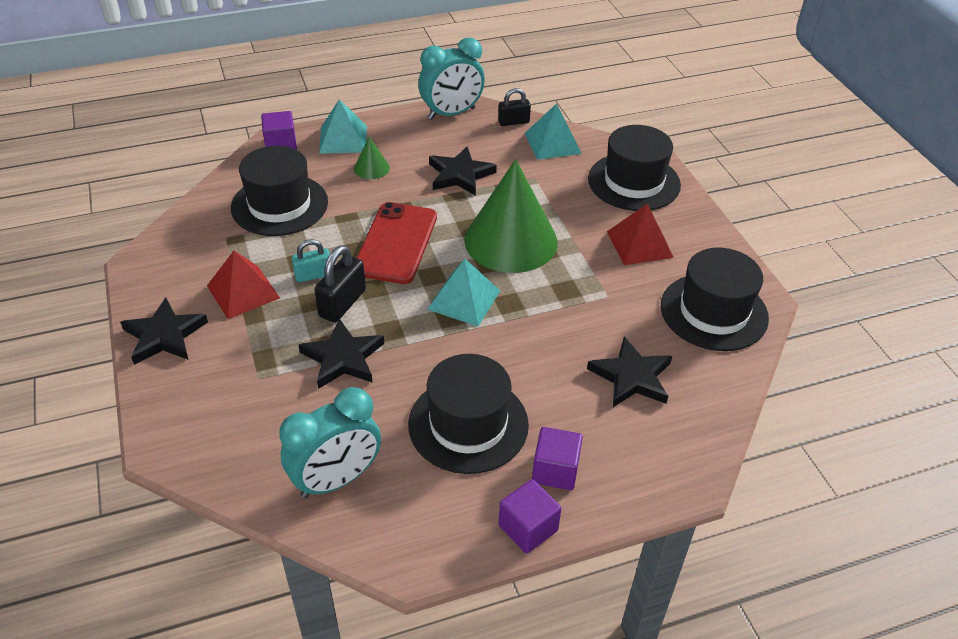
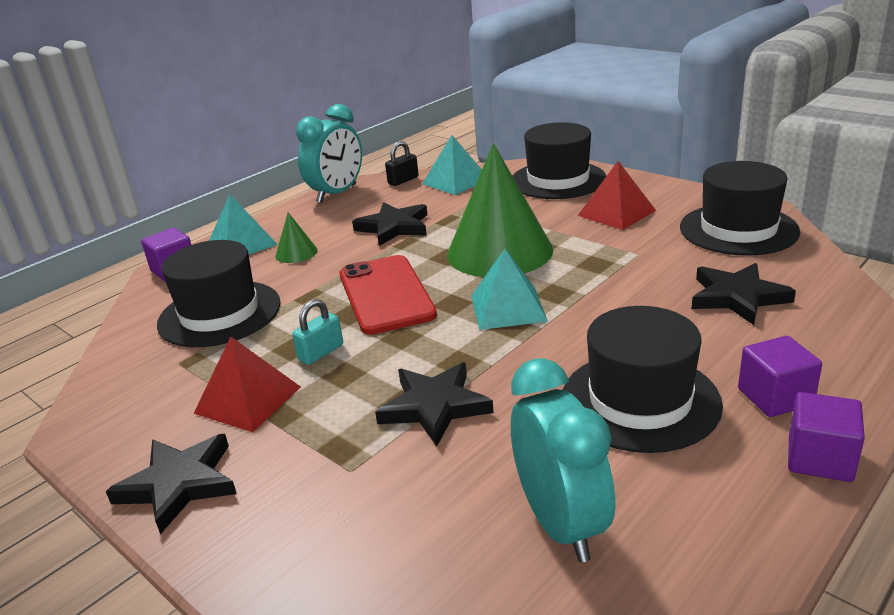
camera: 25 degrees left, 15 degrees down
(336, 480) = (561, 523): turquoise clock -> turquoise clock turned 45 degrees counterclockwise
(342, 303) = (381, 362): black padlock -> none

